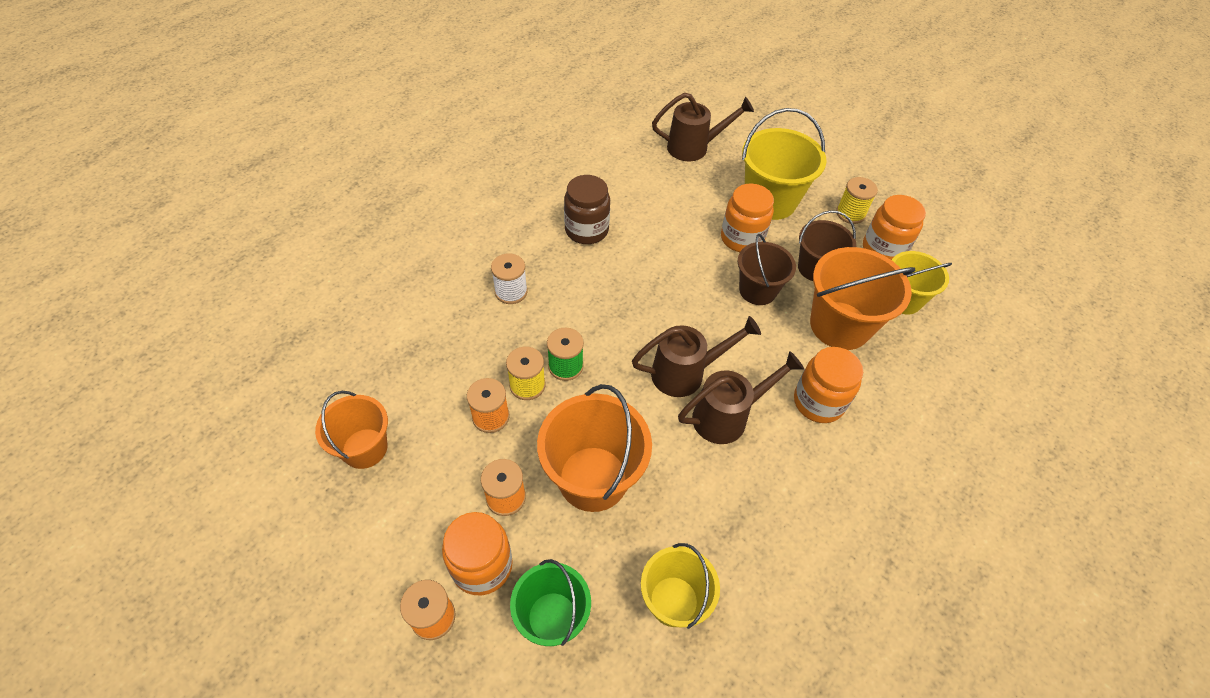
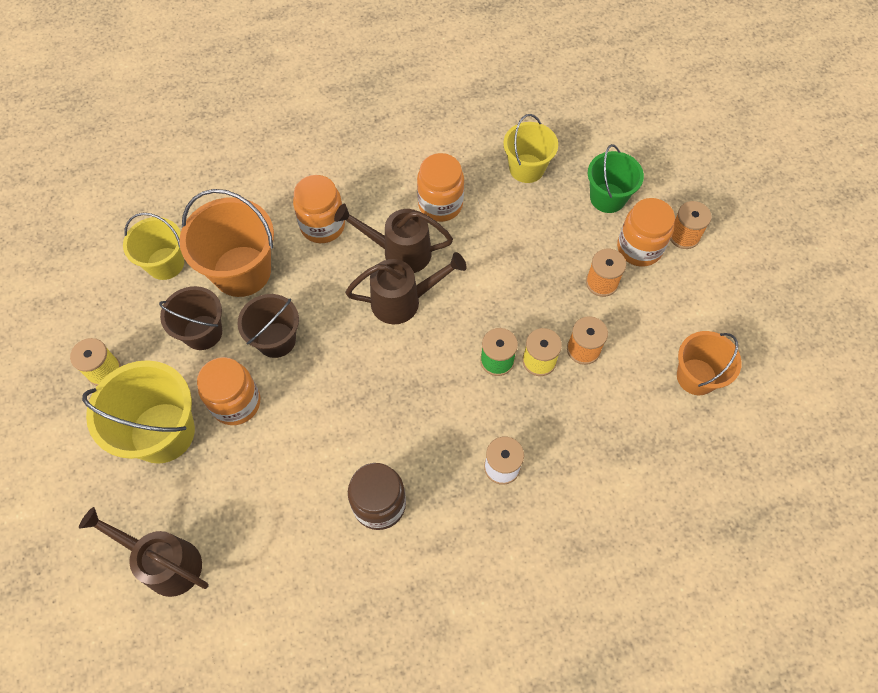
camera: 145 degrees left, 10 degrees up
(593, 478) = (531, 262): orange bucket -> none
(685, 373) = (403, 301): brown watering can -> brown watering can turned 150 degrees clockwise
(883, 249) = (122, 316): orange jar -> orange jar (440, 204)

